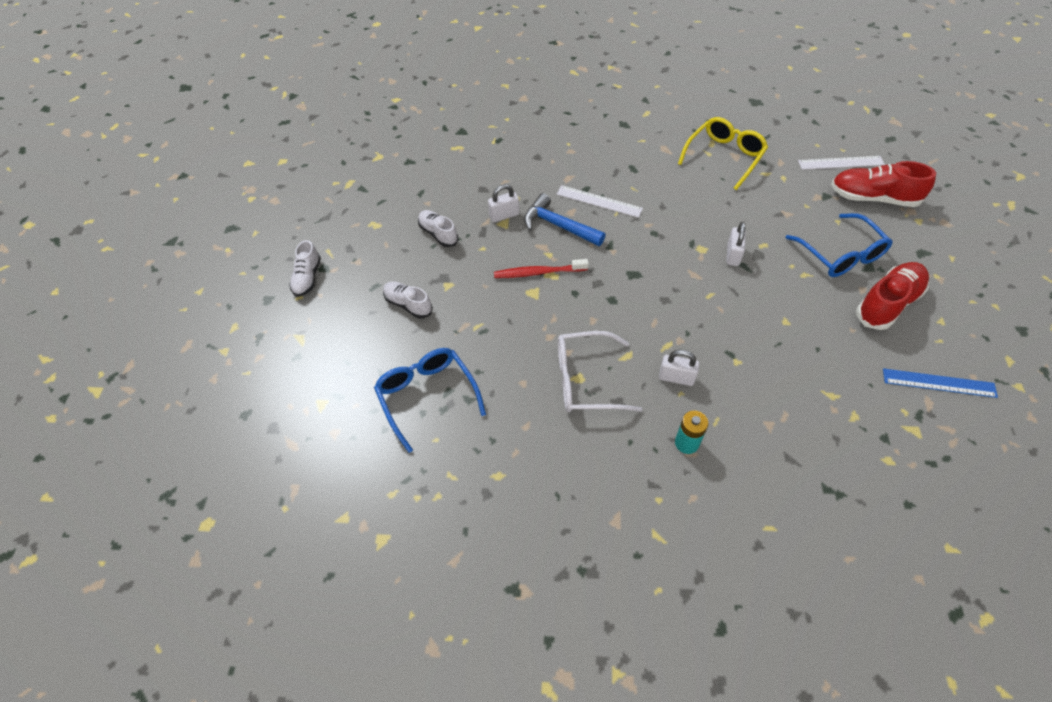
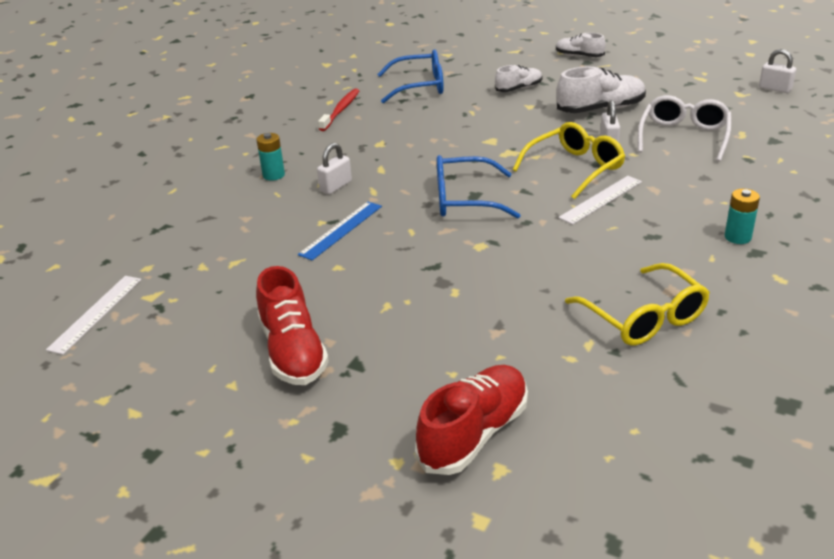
camera: 115 degrees right, 20 degrees down
(438, 234) = (600, 109): white shoe -> white shoe, size x1.65
(538, 272) = (514, 147): red toothbrush -> red toothbrush (340, 110)
(558, 225) = (575, 168): blue hammer -> yellow glasses
(586, 380) = (374, 146): white glasses -> white glasses (684, 137)
(611, 133) = (737, 237): none -> turquoise battery
(733, 255) = (455, 264): white padlock -> white padlock (775, 89)
(840, 255) = (393, 348): blue glasses -> blue glasses (464, 199)
(841, 163) = (574, 437): white ruler -> white ruler (95, 313)
(939, 383) = (172, 338): blue ruler -> blue ruler (341, 230)

